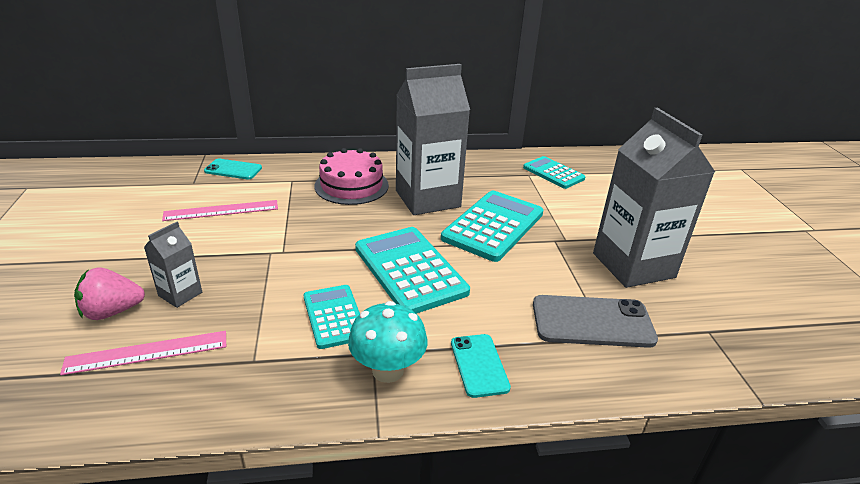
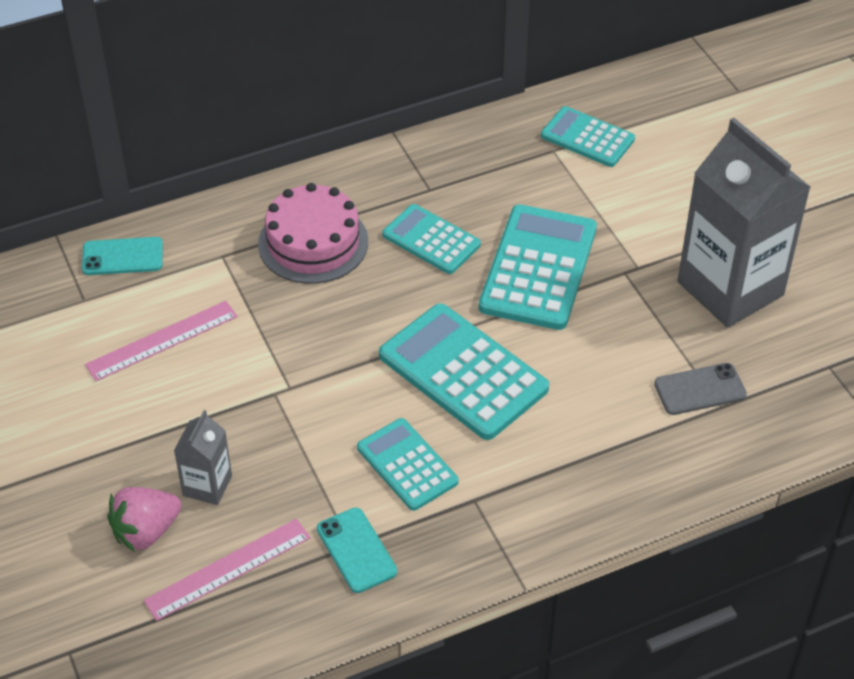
camera: 15 degrees left, 15 degrees up
(387, 370) = (500, 515): turquoise mushroom -> none
(427, 199) = (431, 240): grey carton -> turquoise calculator
(479, 365) = (594, 481): turquoise phone -> turquoise phone (356, 550)
(592, 322) = (700, 389): grey phone -> grey phone, size x0.62

